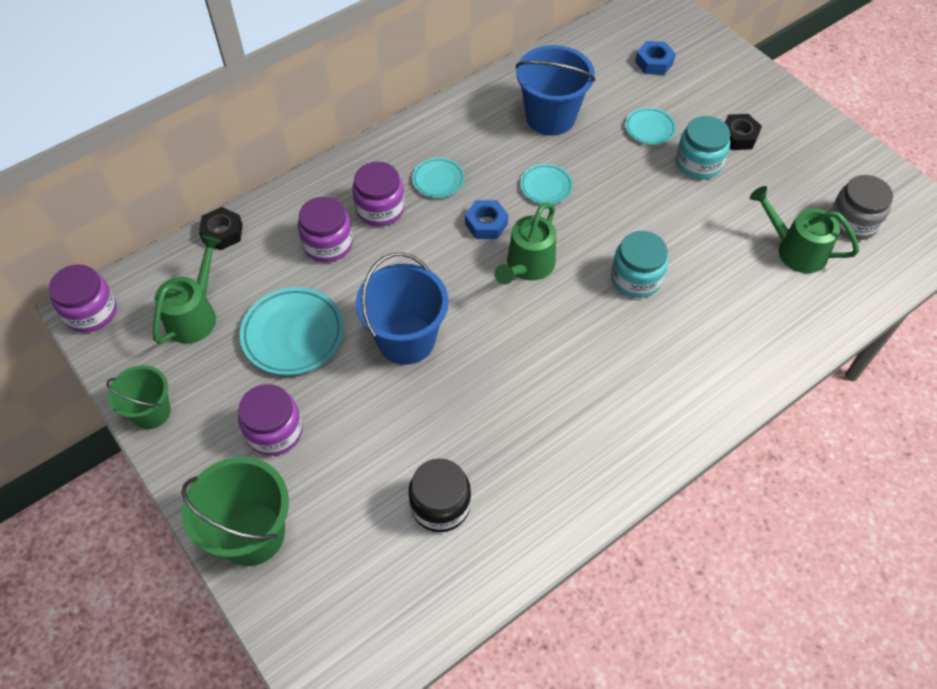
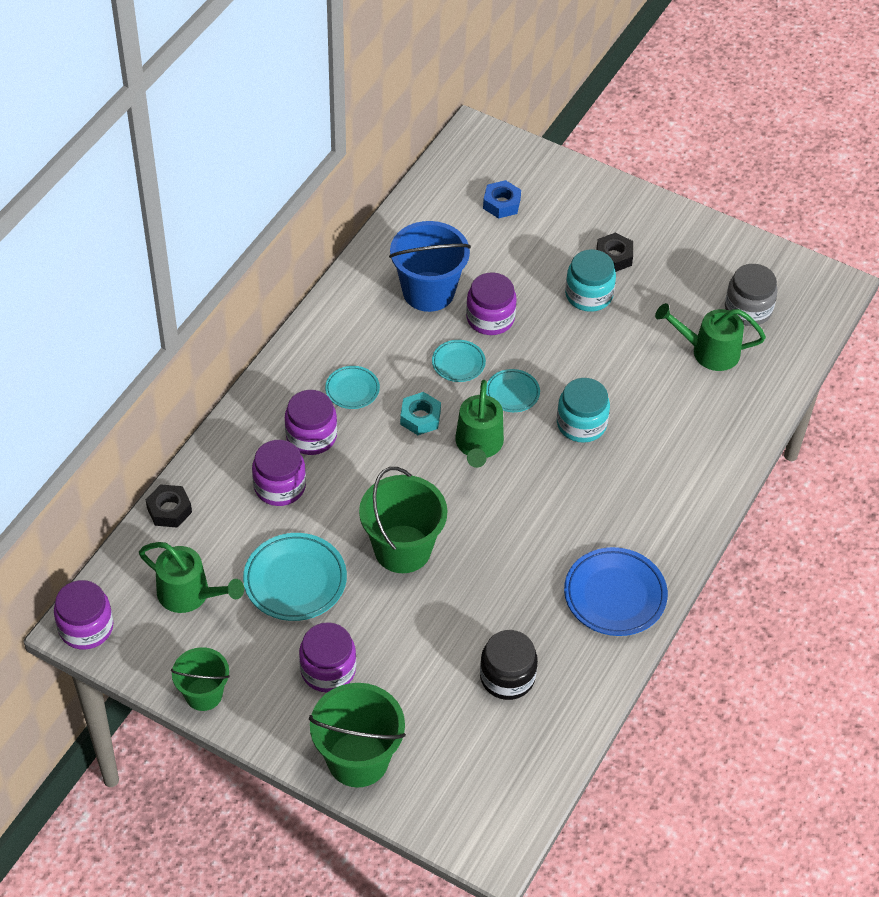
camera: 25 degrees left, 5 degrees down
(195, 314) = (190, 595): green watering can -> green watering can turned 120 degrees clockwise
(406, 339) = (402, 549): blue bucket -> green bucket
(486, 224) = (420, 418): blue nut -> turquoise nut
(590, 460) = (615, 595): none -> blue plate
(595, 156) = (490, 318): none -> purple jar
(649, 128) = (528, 274): turquoise plate -> turquoise plate (512, 393)

